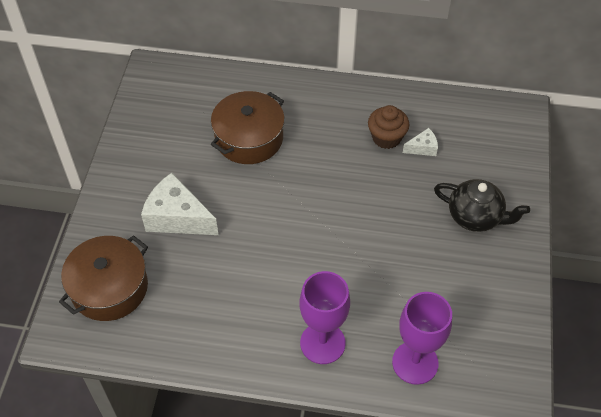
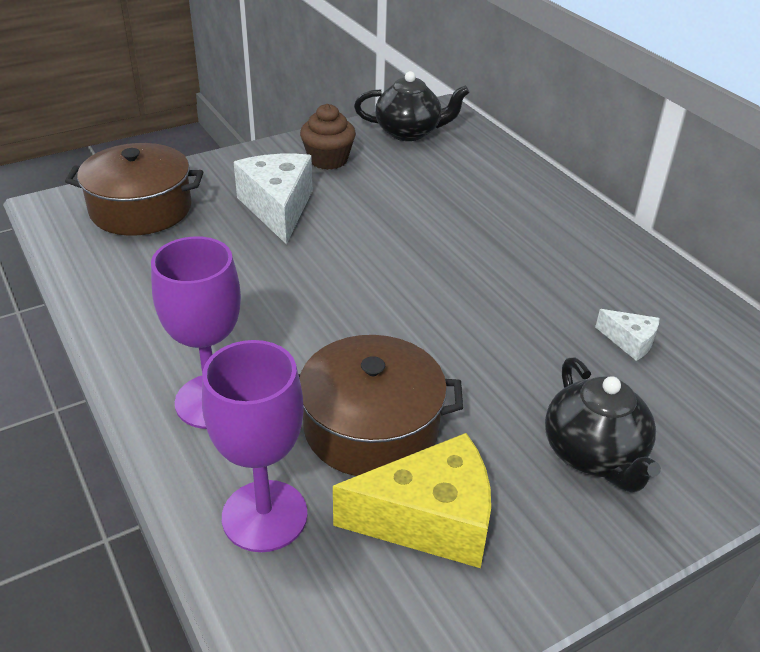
camera: 50 degrees right, 15 degrees down
(159, 101) = (409, 132): none -> black teapot
(249, 138) = (443, 204): brown pot -> brown pot (371, 427)
(386, 138) = (597, 302): brown cupcake -> brown cupcake (328, 160)
(464, 301) = (430, 520): none -> yellow cheese

